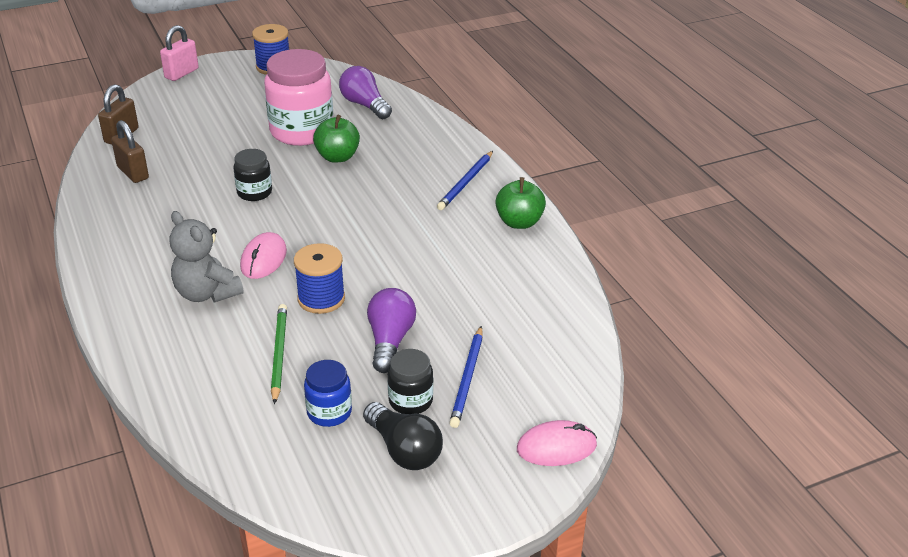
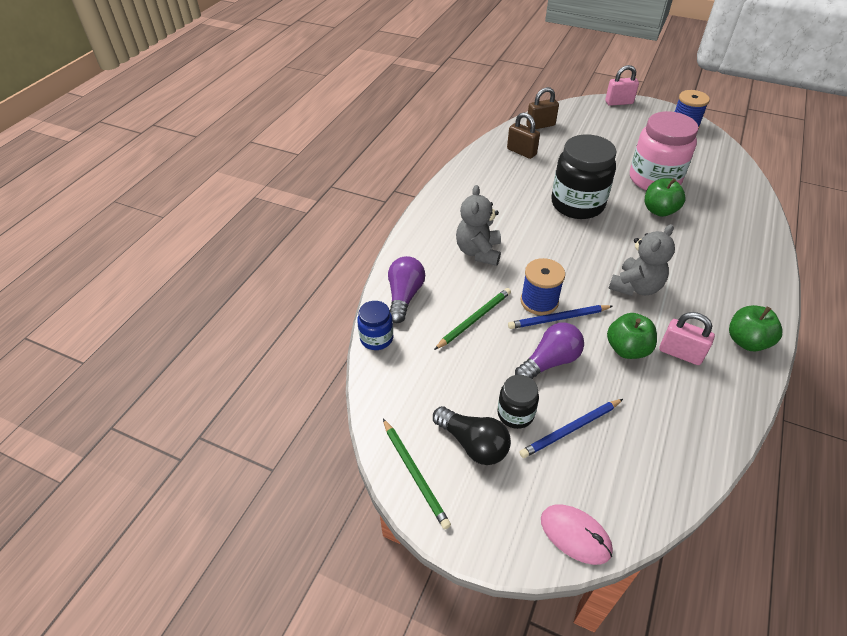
camera: 50 degrees right, 10 degrees up
(133, 173) = (521, 152): brown padlock -> brown padlock turned 60 degrees counterclockwise
(254, 192) = (577, 204): black jar -> black jar, size x1.97
(263, 259) = (534, 251): pink mouse -> none
(329, 412) = (459, 380): blue jar -> blue jar (376, 338)
(364, 105) = (721, 183): purple light bulb -> purple light bulb (404, 296)
(383, 512) = (415, 474): none -> green pencil
(390, 234) = (635, 287): none -> grey teddy bear
(404, 450) = (473, 444): black light bulb -> black light bulb turned 60 degrees counterclockwise
(440, 287) = (627, 349): none -> green apple
(466, 182) = (736, 284): blue pencil -> blue pencil (558, 319)
(483, 263) = (680, 353): none -> pink padlock

